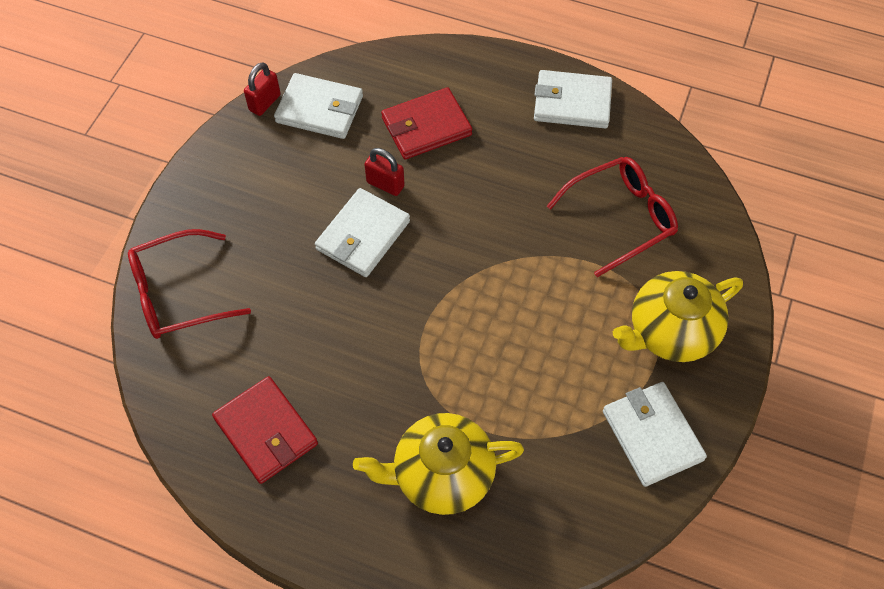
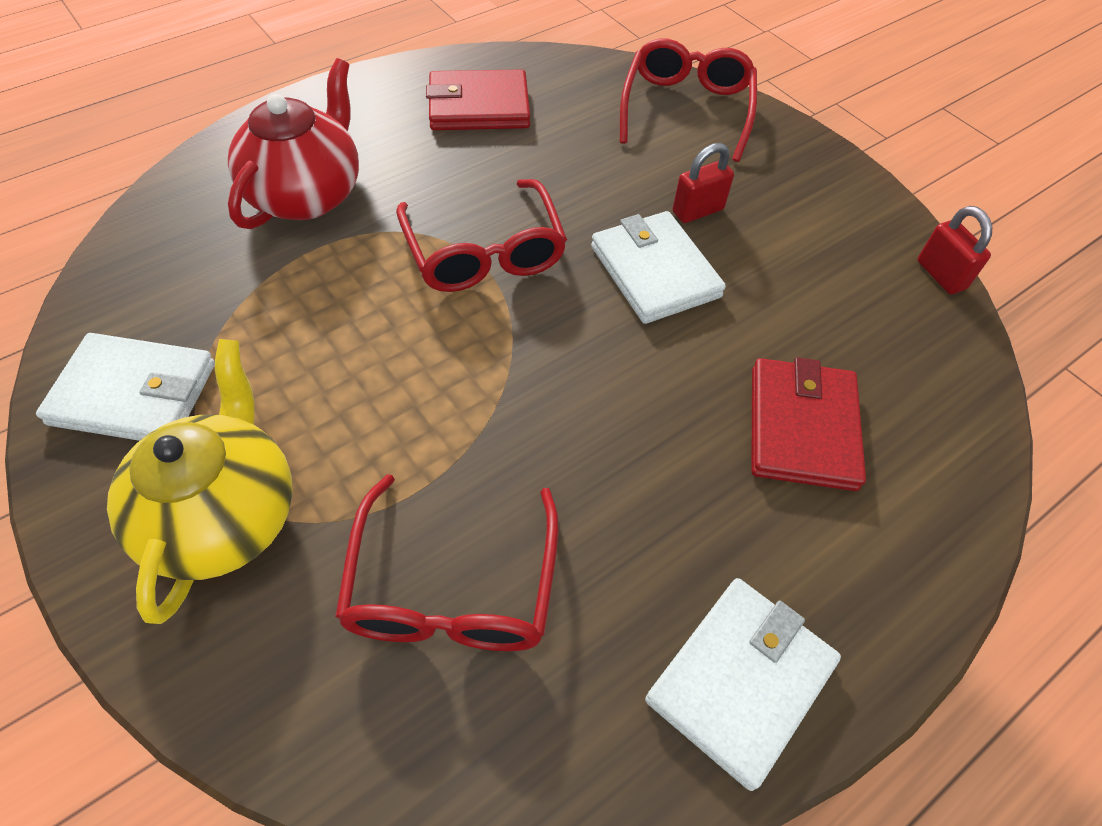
camera: 120 degrees right, 5 degrees down
(319, 109) = (901, 323): white wallet -> none
(385, 184) = (721, 329): red padlock -> red padlock (697, 211)
(413, 332) = (484, 251): none -> red glasses
(441, 475) = (307, 194): yellow teapot -> red teapot

